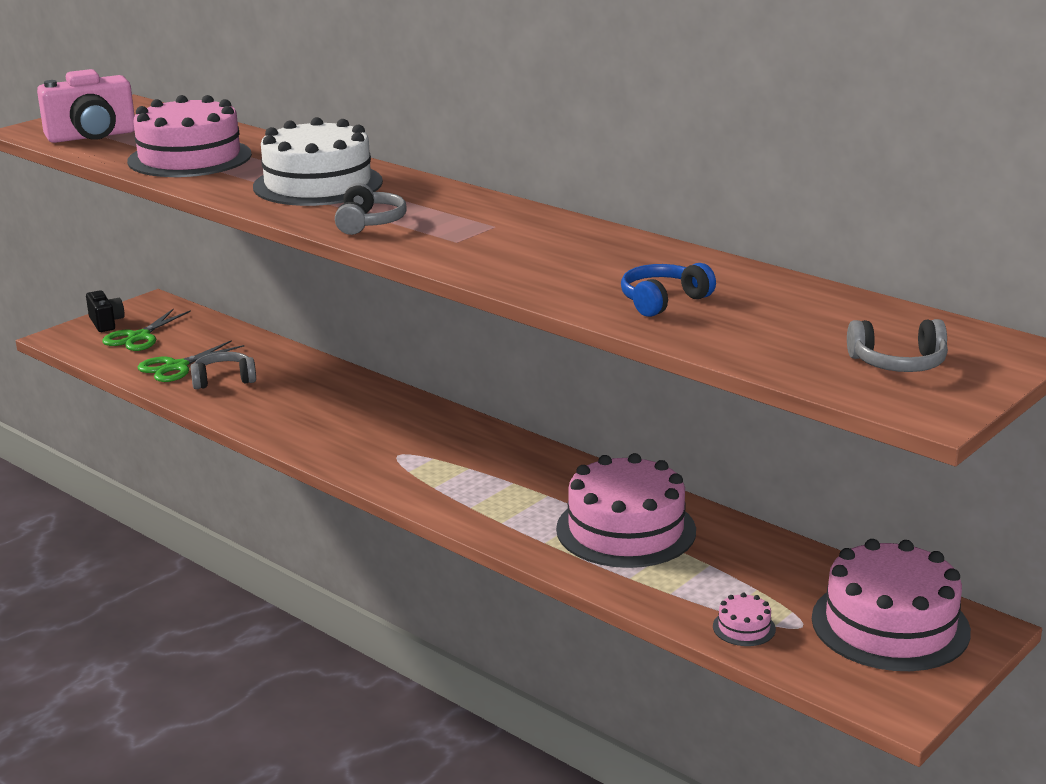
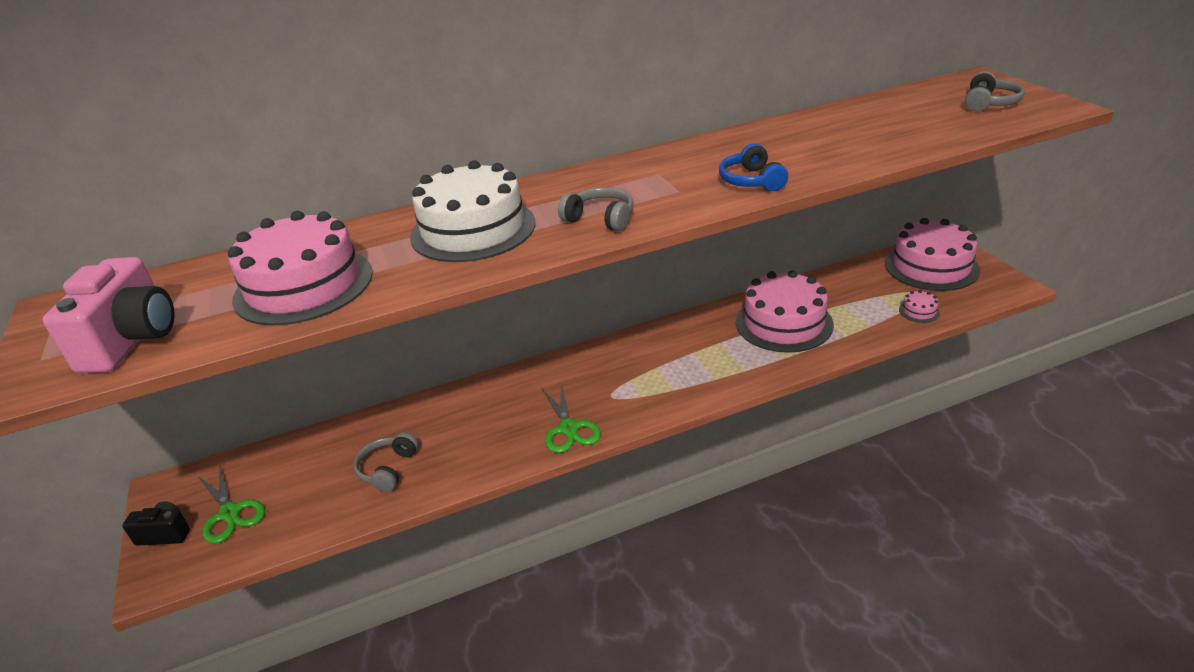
camera: 60 degrees left, 10 degrees up
(176, 367) = (327, 496): green scissors -> green scissors (569, 428)
(663, 301) = (855, 143): blue headphones -> blue headphones (751, 181)

